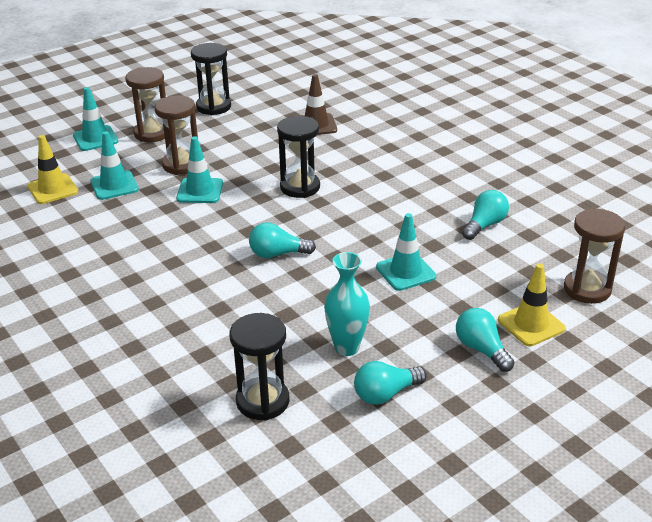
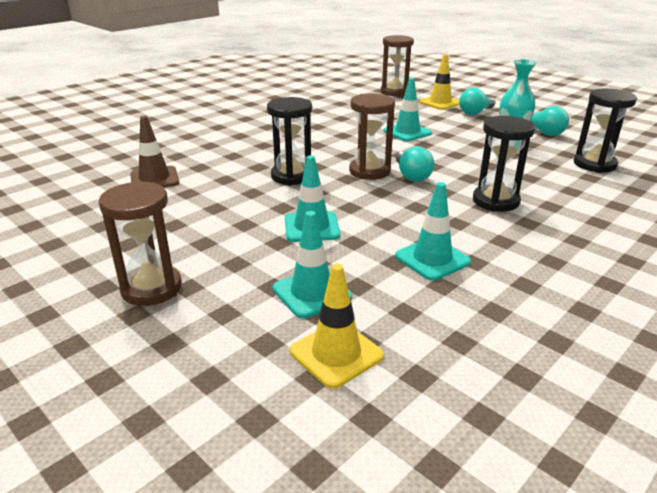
camera: 100 degrees left, 5 degrees down
(95, 138) = (158, 346): turquoise traffic cone -> turquoise traffic cone (432, 259)
(181, 165) = (249, 248): brown hourglass -> brown hourglass (369, 171)
(213, 107) = (76, 248): black hourglass -> black hourglass (495, 201)
(484, 225) = (333, 113): turquoise light bulb -> none

